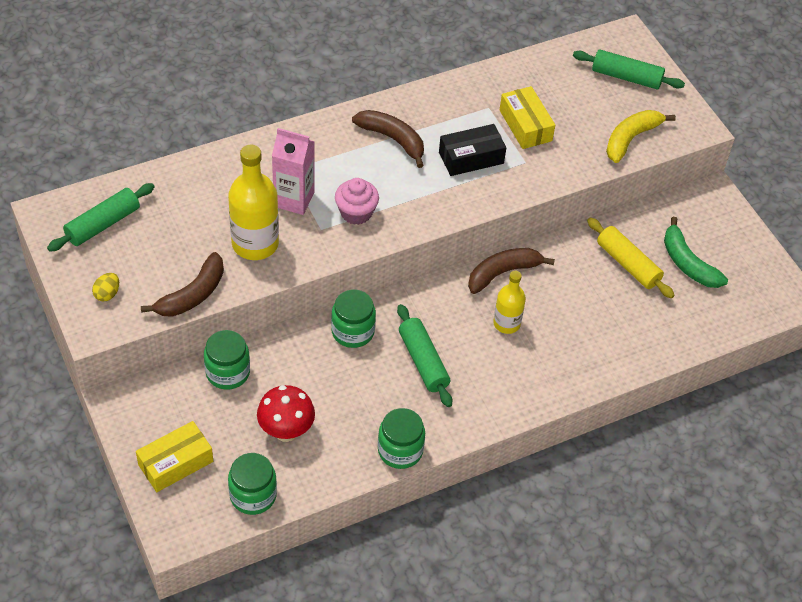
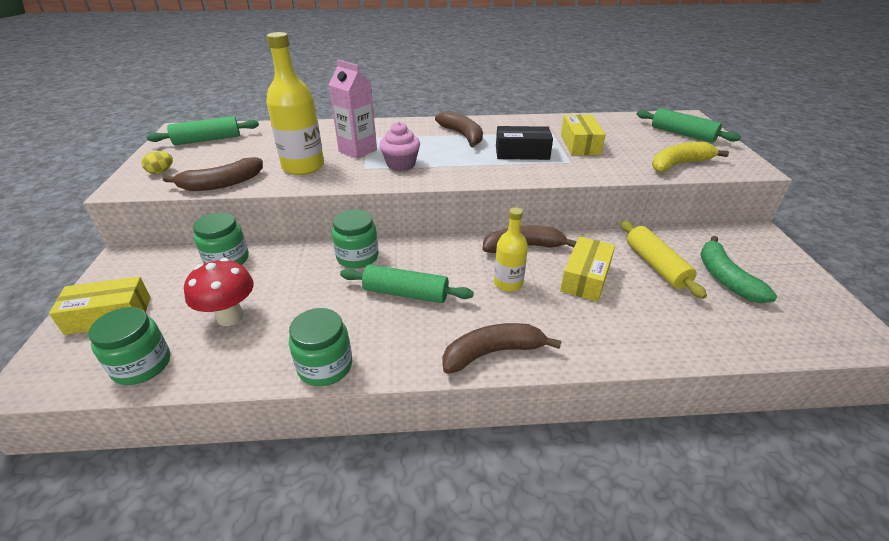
camera: 25 degrees right, 15 degrees down
(423, 361) = (405, 293): green rolling pin -> green rolling pin turned 75 degrees counterclockwise
(522, 399) = (493, 353): none -> brown banana
(571, 297) = (585, 278): none -> yellow box

